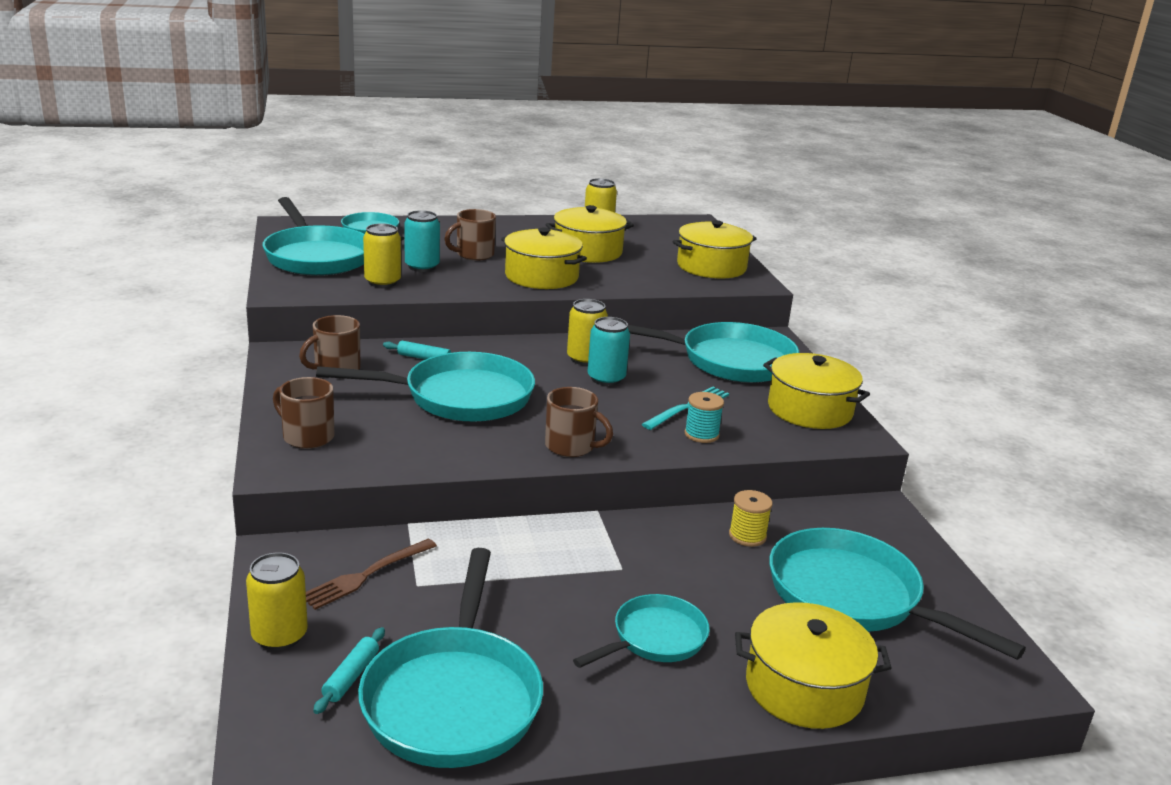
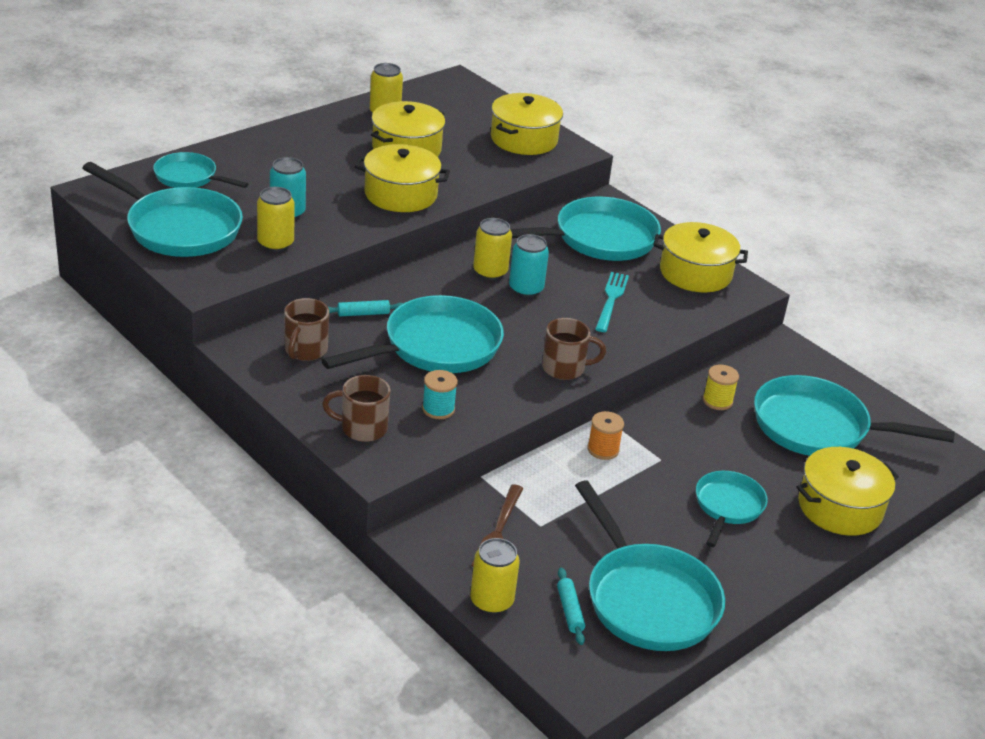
camera: 30 degrees left, 10 degrees up
(474, 255) = (315, 183): brown mug -> none
(565, 540) = (603, 449): none -> orange spool
(701, 434) = (643, 324): turquoise spool -> turquoise spool (438, 409)

